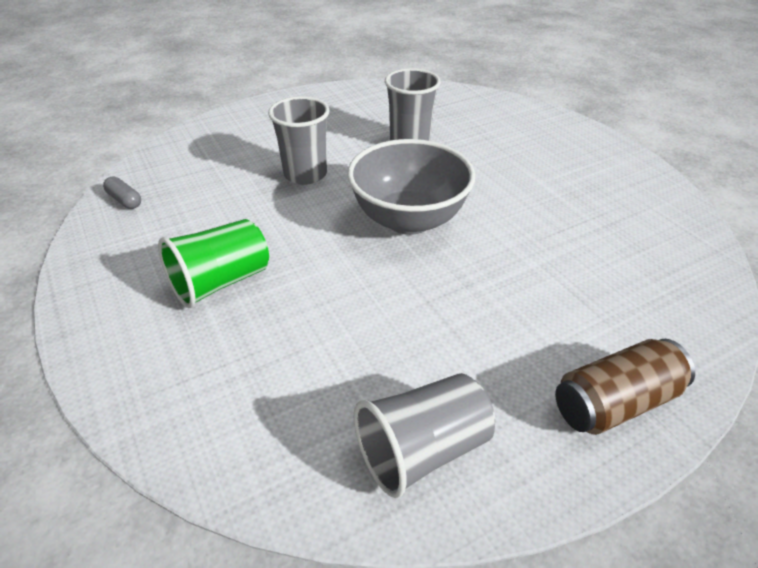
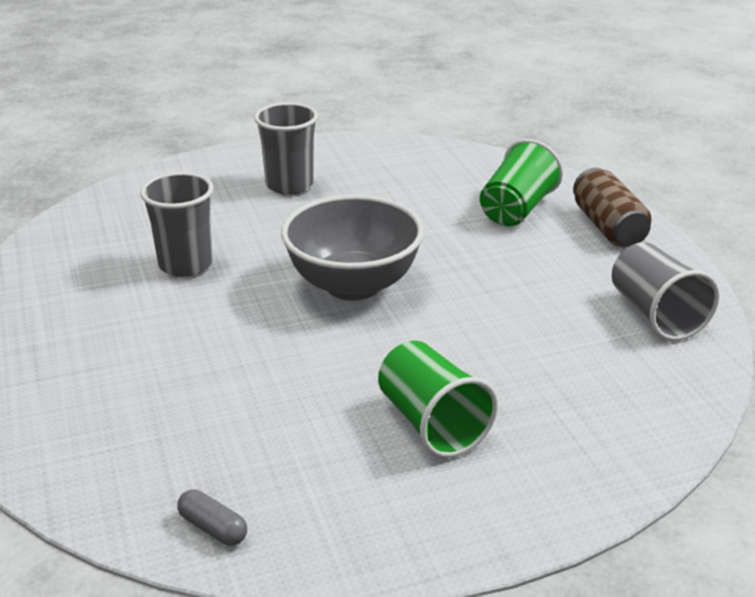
camera: 80 degrees left, 10 degrees down
(125, 200) = (213, 528): grey capsule -> grey capsule turned 75 degrees clockwise
(305, 174) = (223, 351): grey cup -> grey cup (289, 185)
(606, 314) = (516, 209): none -> green cup

